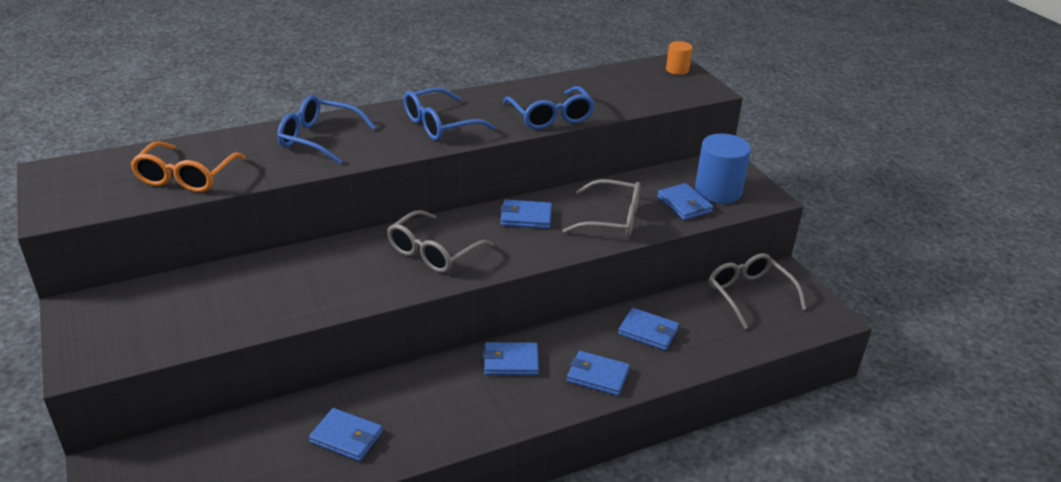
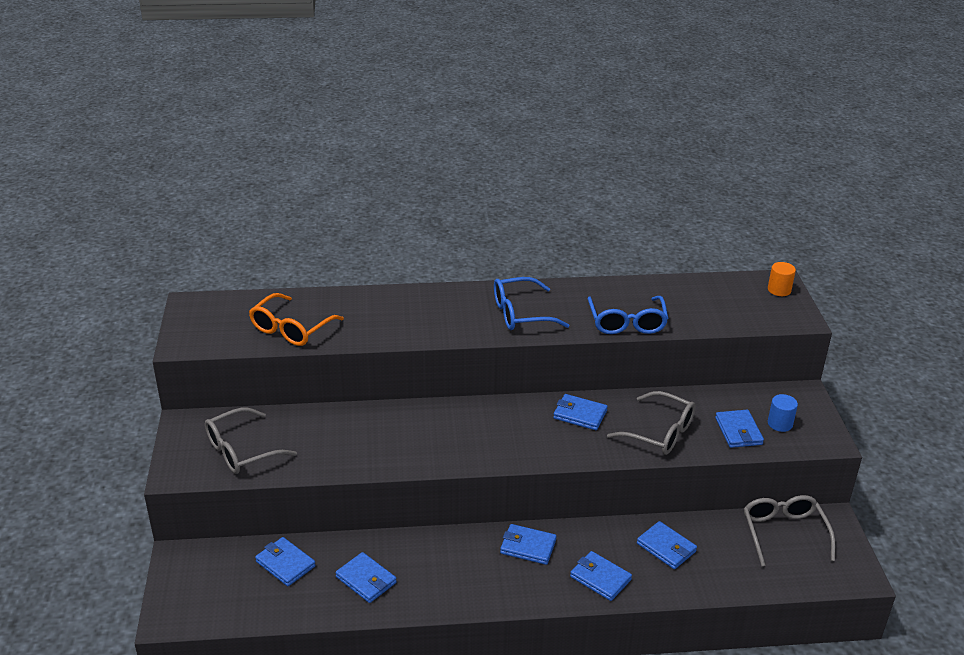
camera: 20 degrees right, 0 degrees up
(243, 442) = (285, 564): none -> blue wallet
(318, 138) = (410, 310): blue glasses -> none
(433, 252) = (483, 432): grey glasses -> grey glasses (241, 451)
(718, 191) = (780, 423): blue cylinder -> blue cylinder, size x0.53

